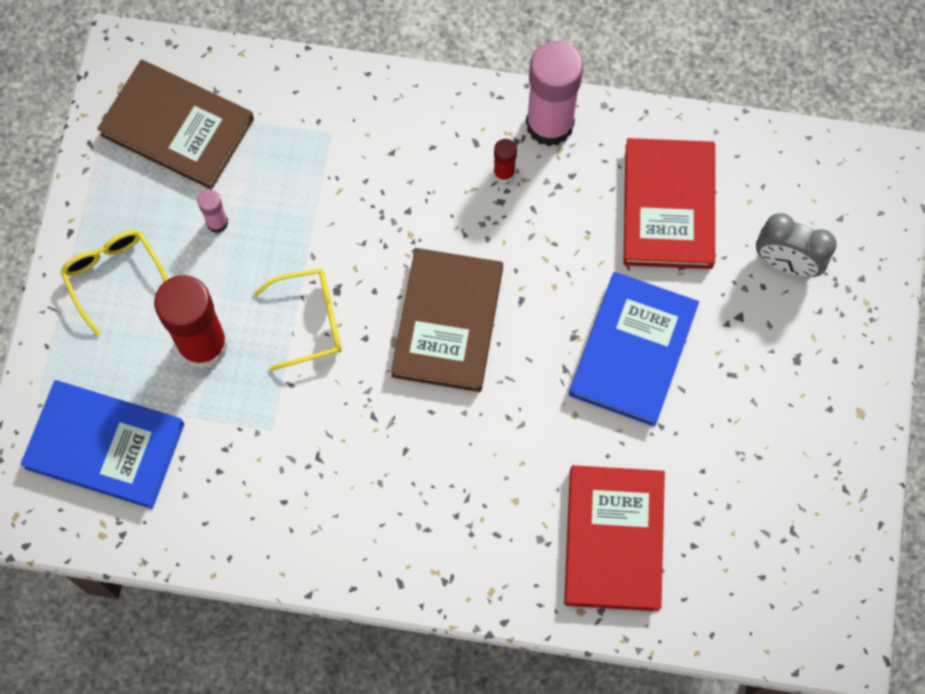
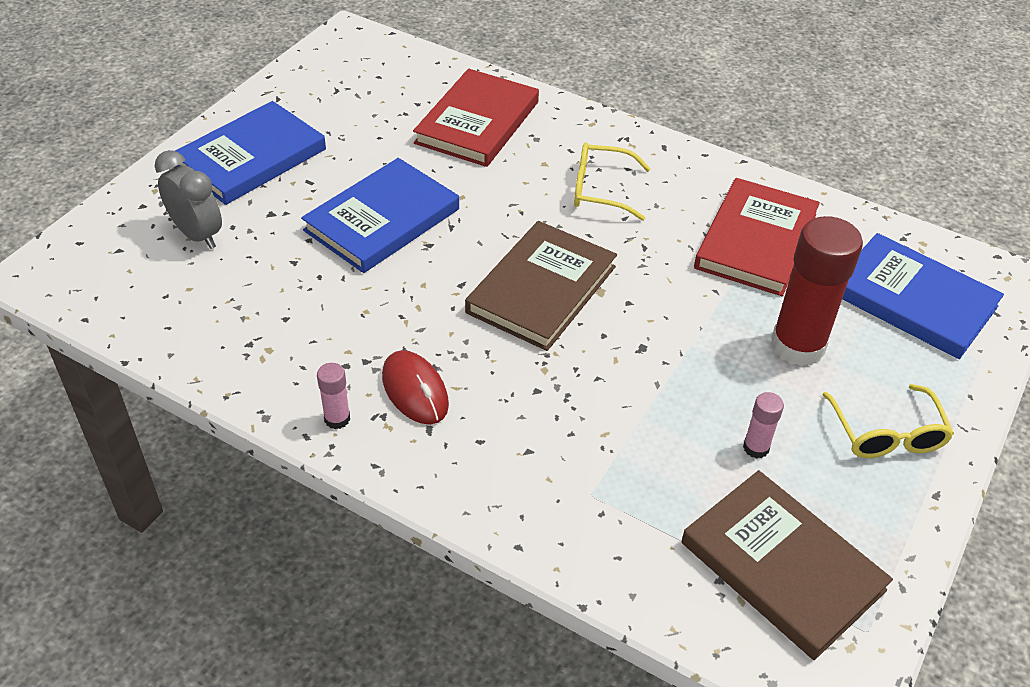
camera: 160 degrees left, 25 degrees down
(310, 321) = (679, 331): yellow glasses -> yellow glasses (600, 190)
(504, 173) = (415, 390): red glue stick -> red mouse
(549, 124) = (337, 419): pink glue stick -> pink glue stick, size x0.45
(668, 206) = (269, 309): red book -> red book (756, 241)
(809, 384) = (251, 157): none -> blue book

